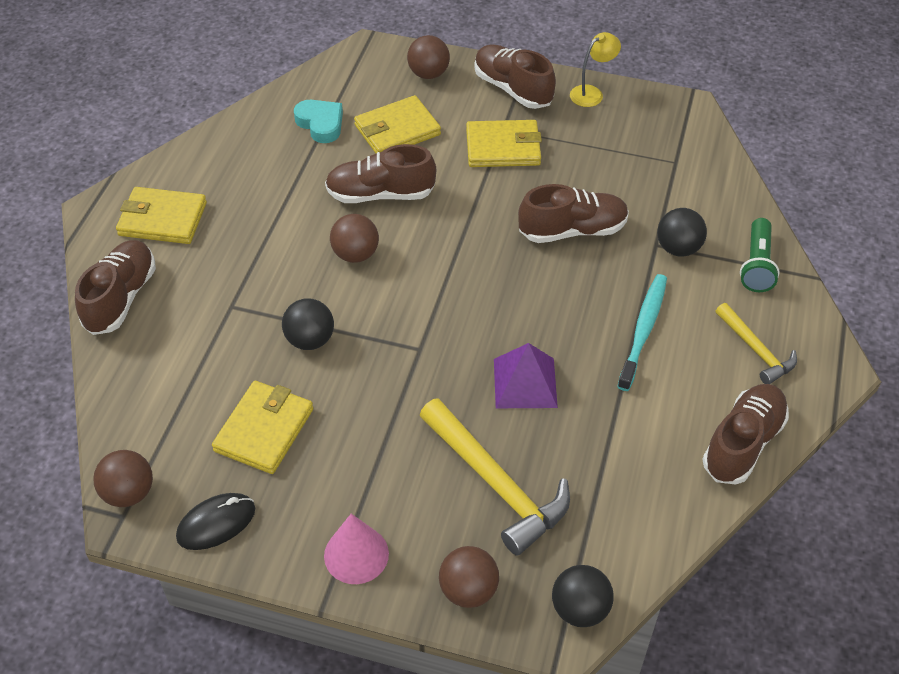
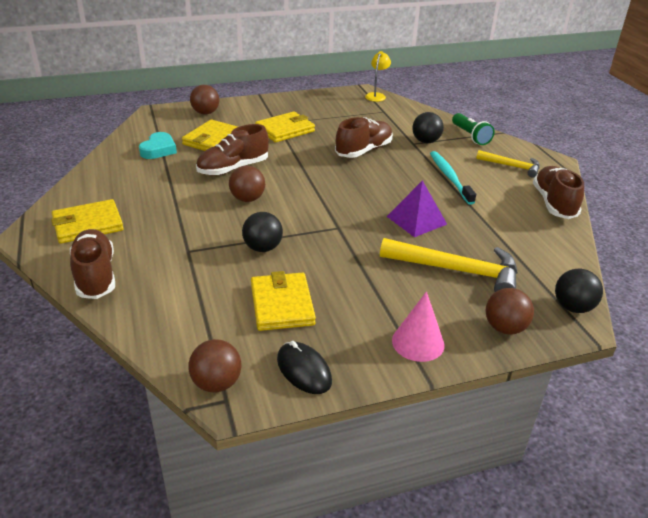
camera: 35 degrees left, 15 degrees down
(216, 523) = (304, 370): black mouse -> black mouse turned 60 degrees counterclockwise
(321, 124) = (158, 150): turquoise heart -> turquoise heart turned 90 degrees clockwise
(513, 89) = (263, 107): brown shoe -> none
(592, 93) = (309, 98): yellow lamp -> yellow lamp (376, 95)

